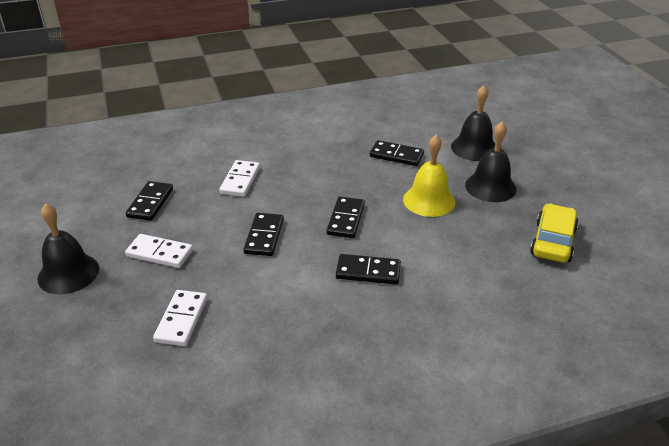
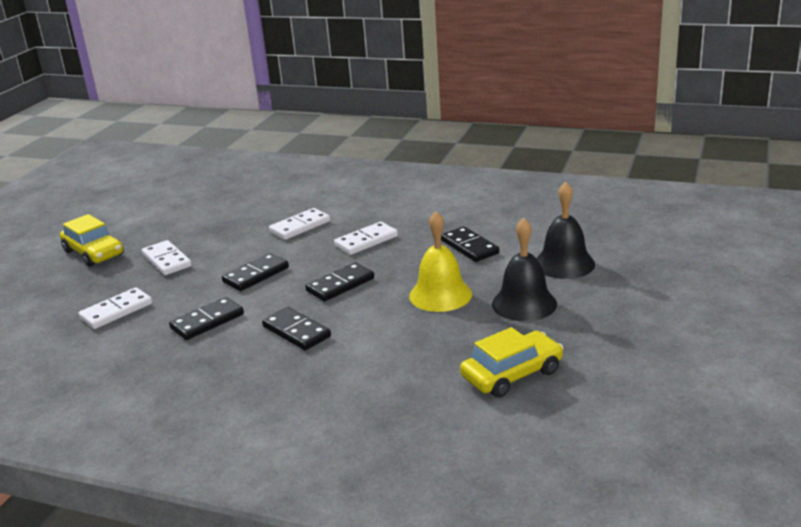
camera: 40 degrees right, 10 degrees down
(68, 273) = (94, 253): black bell -> yellow car
(150, 203) = (211, 223): black domino -> black domino (207, 321)
(313, 175) = (366, 241): none -> white domino

